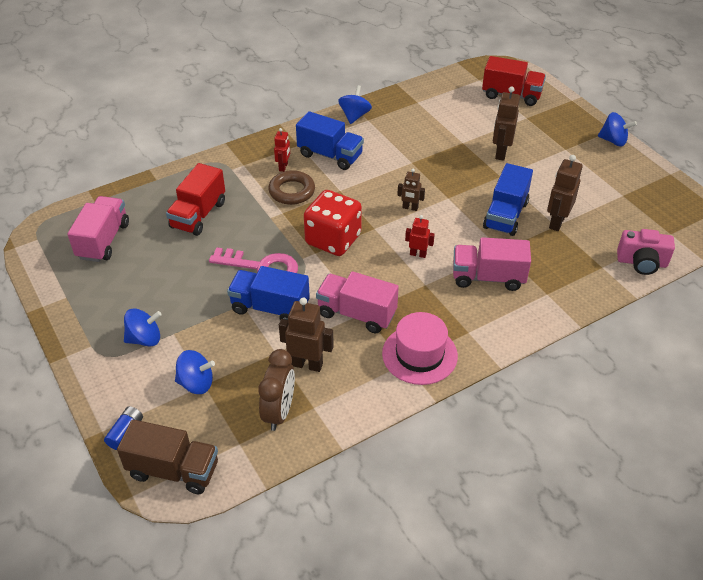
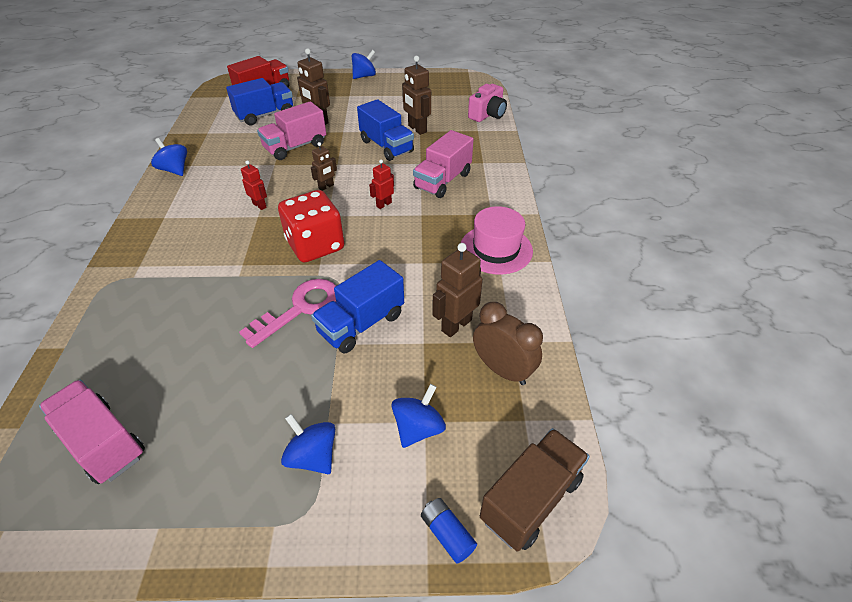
camera: 60 degrees left, 0 degrees up
(145, 339) = (312, 456): blue spinning top -> blue spinning top turned 60 degrees counterclockwise
(198, 215) = (169, 330): red truck -> none
(283, 167) = (180, 239): red robot -> red robot (259, 205)
(292, 191) = (221, 246): brown ring -> none
(330, 155) = (205, 204): blue truck -> blue truck (265, 115)
(356, 314) = (420, 267): pink truck -> pink truck (295, 147)

